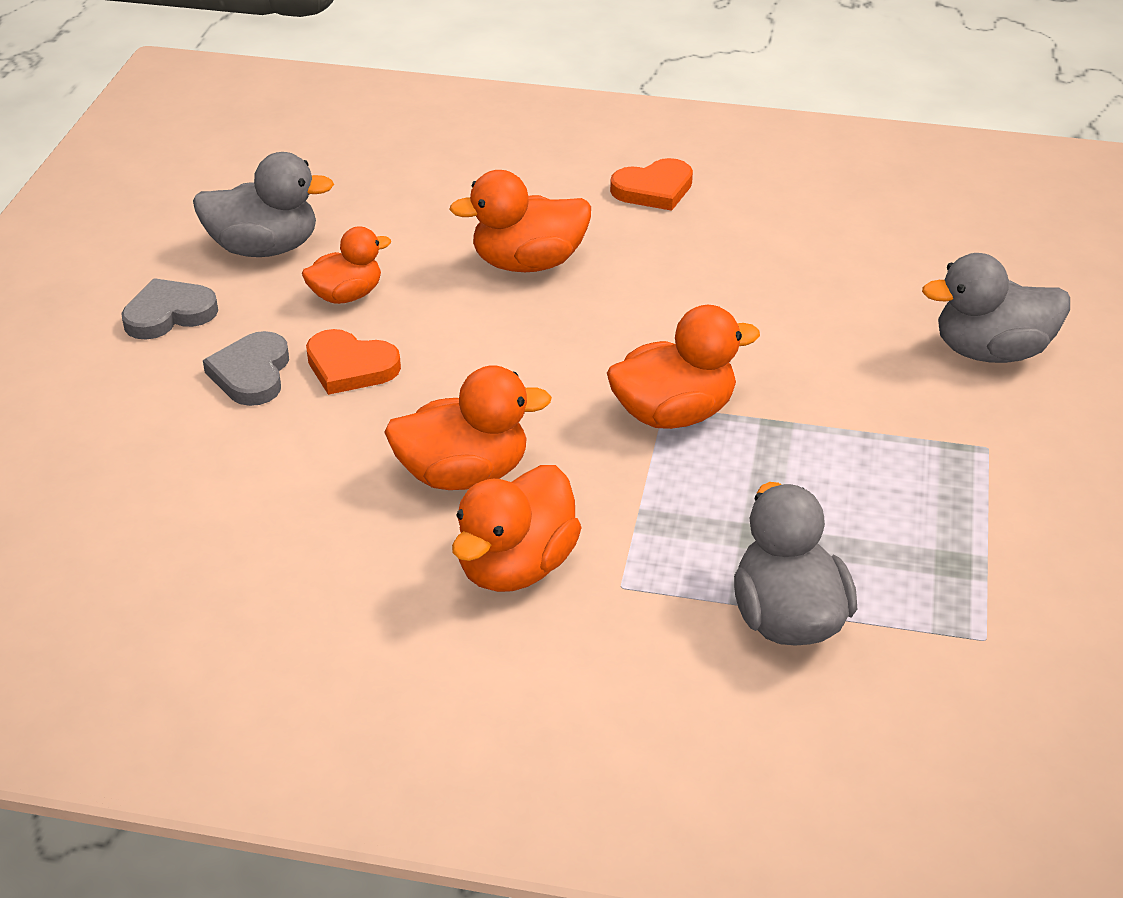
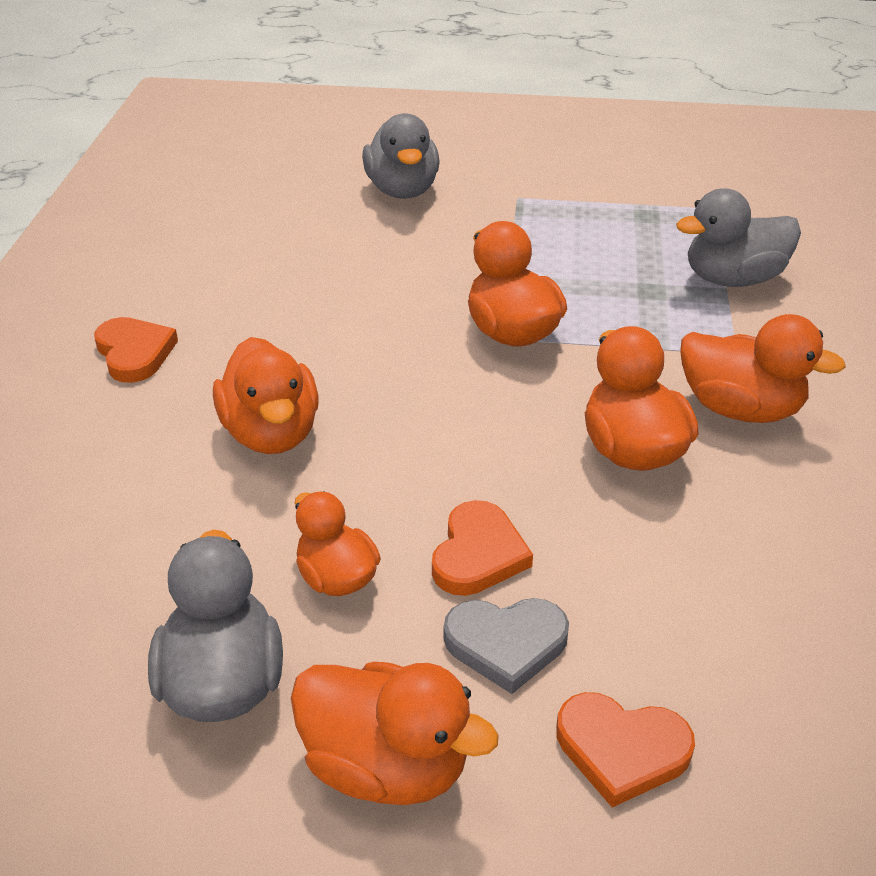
camera: 95 degrees left, 0 degrees up
(135, 419) = (621, 750): none -> orange heart
(169, 314) = (386, 765): grey heart -> orange duck

